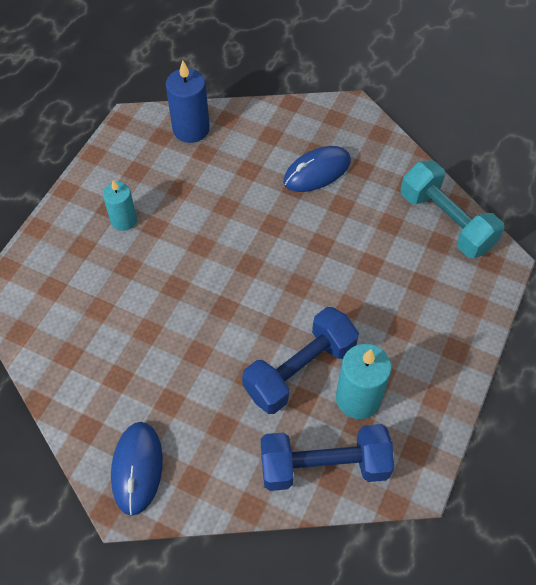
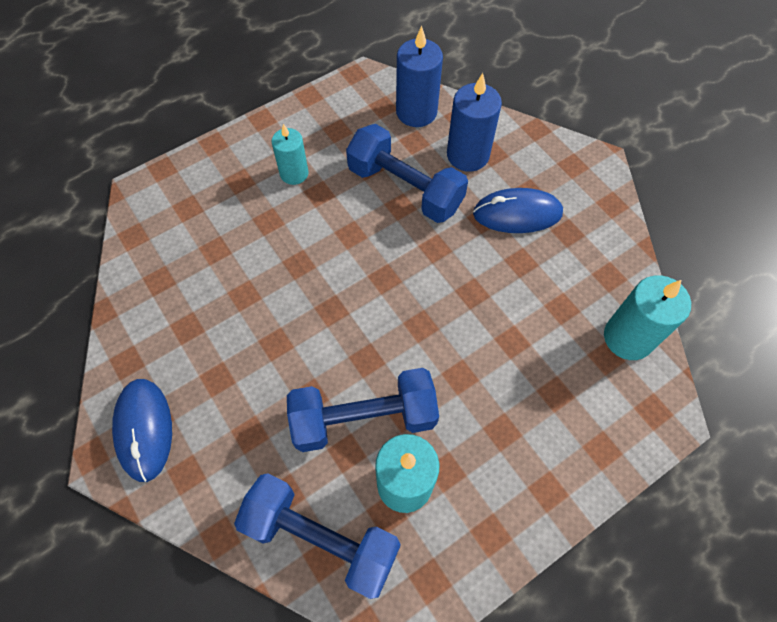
camera: 30 degrees right, 5 degrees up
(137, 468) = (144, 429): blue mouse -> blue mouse turned 45 degrees counterclockwise
(221, 191) = (405, 188): none -> blue dumbbell
(252, 145) = (468, 155): none -> blue candle
(446, 222) = (628, 337): turquoise dumbbell -> turquoise candle

